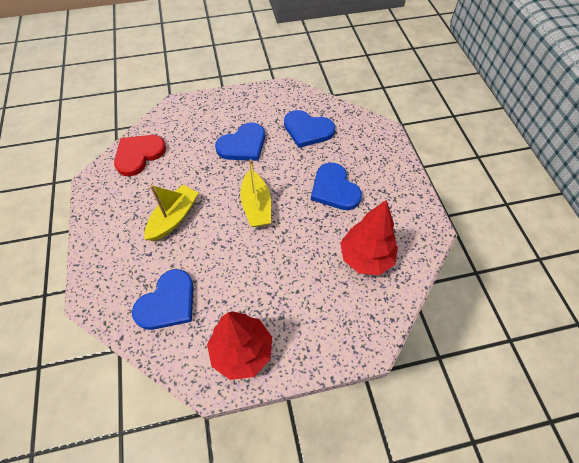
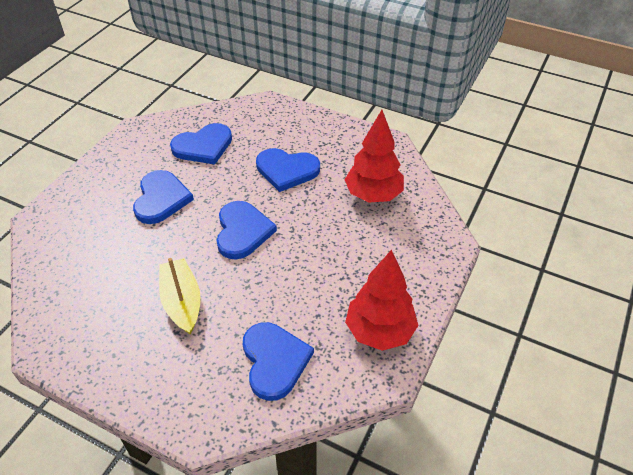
camera: 50 degrees left, 10 degrees down
(139, 155) = (63, 287): red heart -> none
(256, 206) = (242, 231): yellow boat -> blue heart

